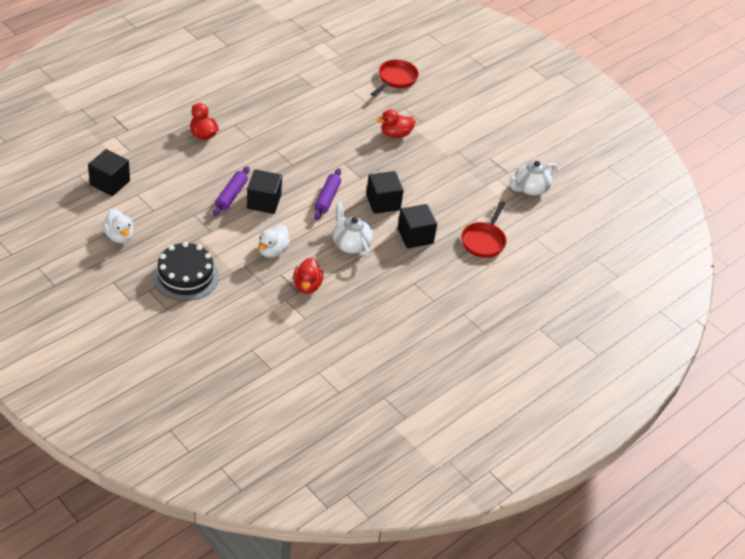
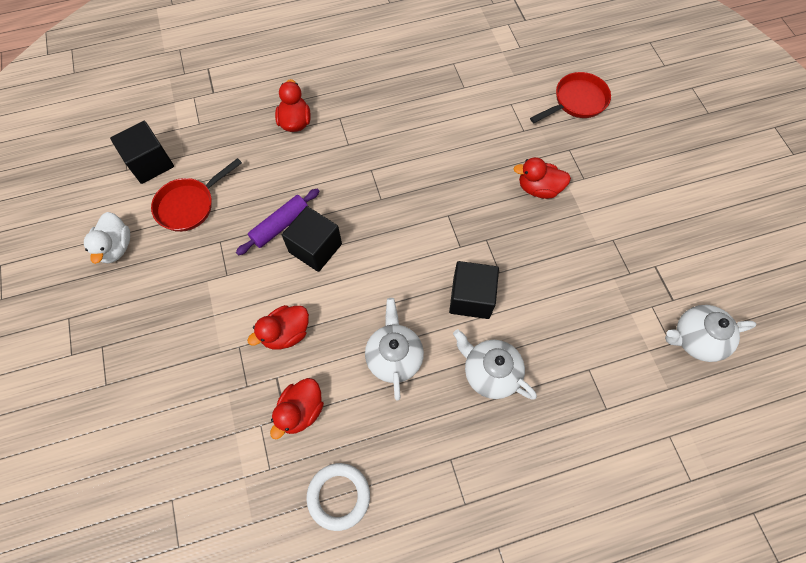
camera: 30 degrees right, 20 degrees up
(185, 276) = (157, 339): black cake -> none
(272, 251) = (286, 333): white duck -> red duck
(327, 198) = (399, 268): purple rolling pin -> none
(356, 318) = (339, 496): none -> white ring
(415, 236) = (490, 372): black cube -> white teapot
(484, 241) = (588, 415): red pan -> red pan (189, 205)

